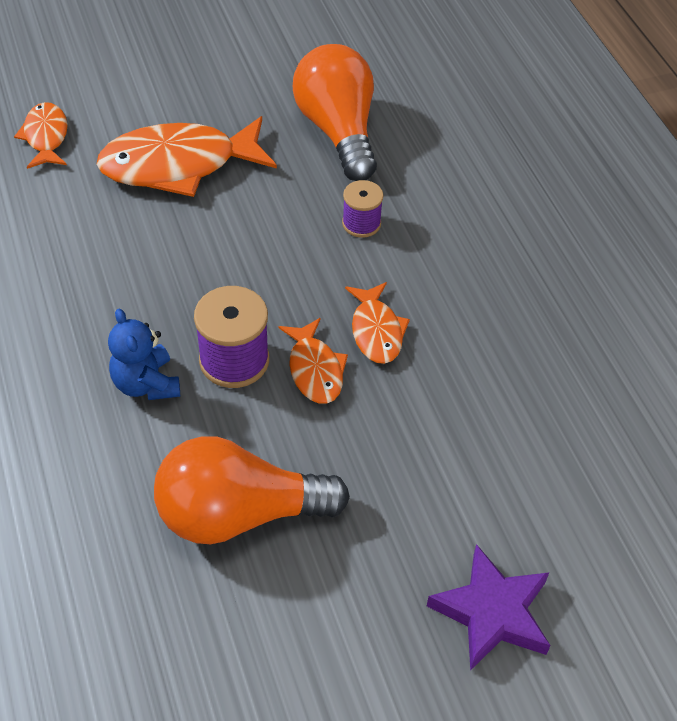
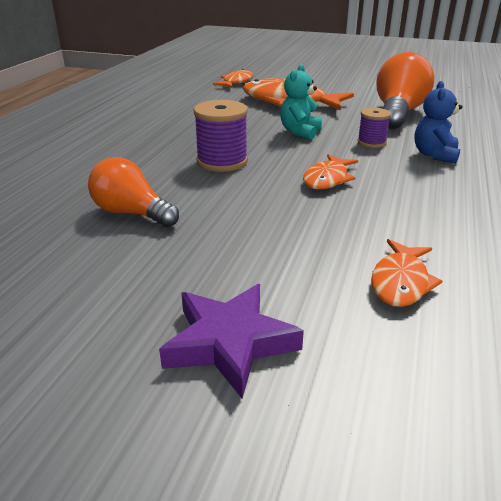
camera: 40 degrees right, 20 degrees down
(146, 384) = (162, 153): blue teddy bear -> blue teddy bear (434, 155)
(239, 513) = (132, 213): orange light bulb -> orange light bulb, size x0.66
(262, 242) = (300, 132): none -> turquoise teddy bear
(315, 369) = (265, 179): orange fish -> orange fish (400, 282)

